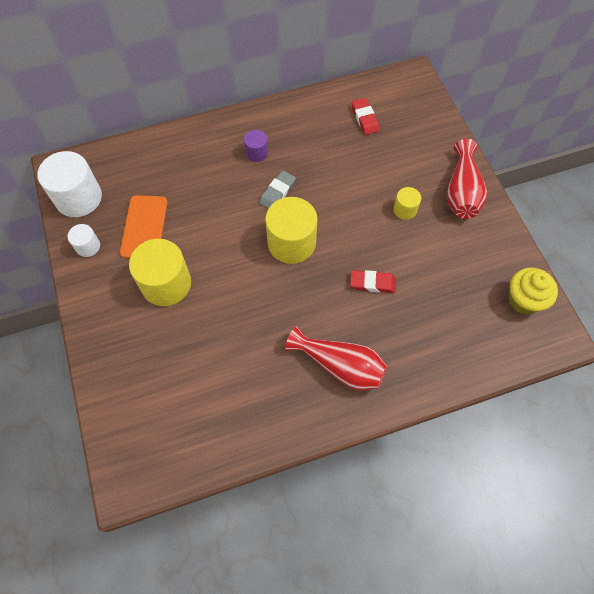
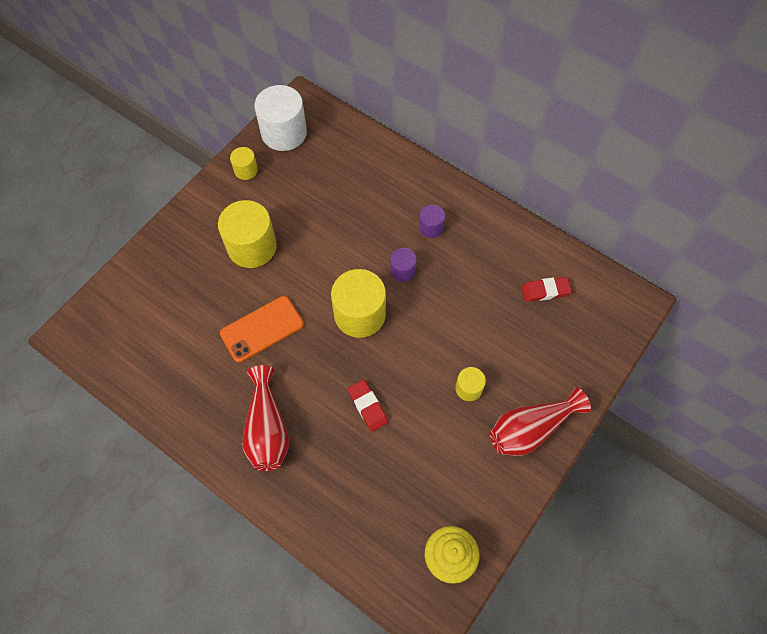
camera: 55 degrees right, 0 degrees up
(88, 246) = (246, 170): white cylinder -> yellow cylinder
(144, 227) = (292, 196): orange phone -> orange phone (262, 329)
(277, 192) = (402, 270): grey eraser -> purple cylinder
(364, 118) = (545, 291): red eraser -> red eraser turned 45 degrees clockwise

